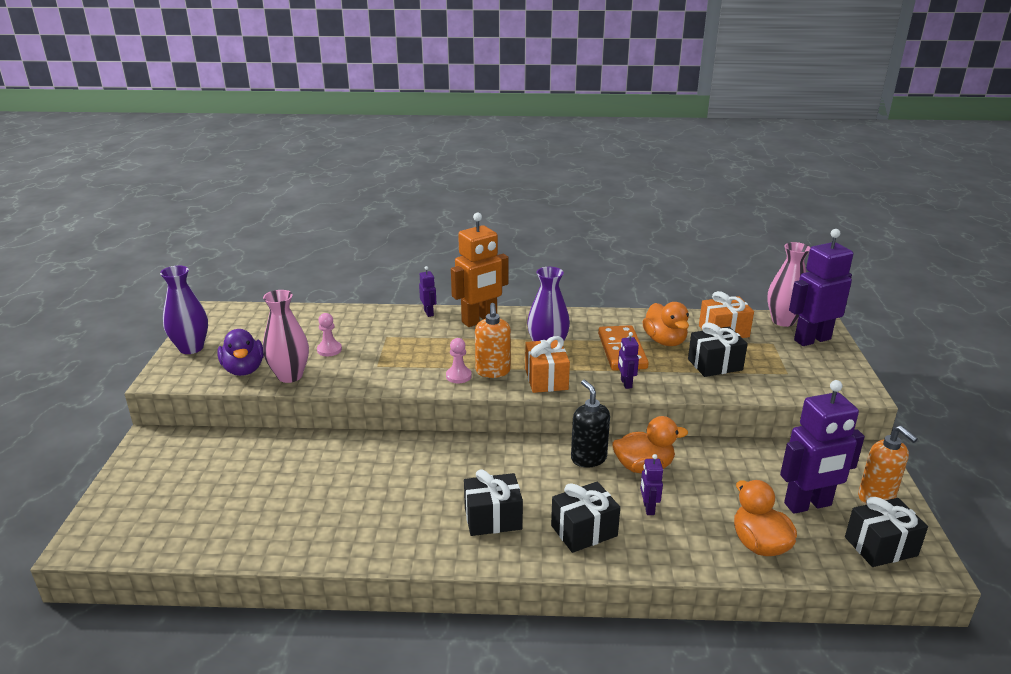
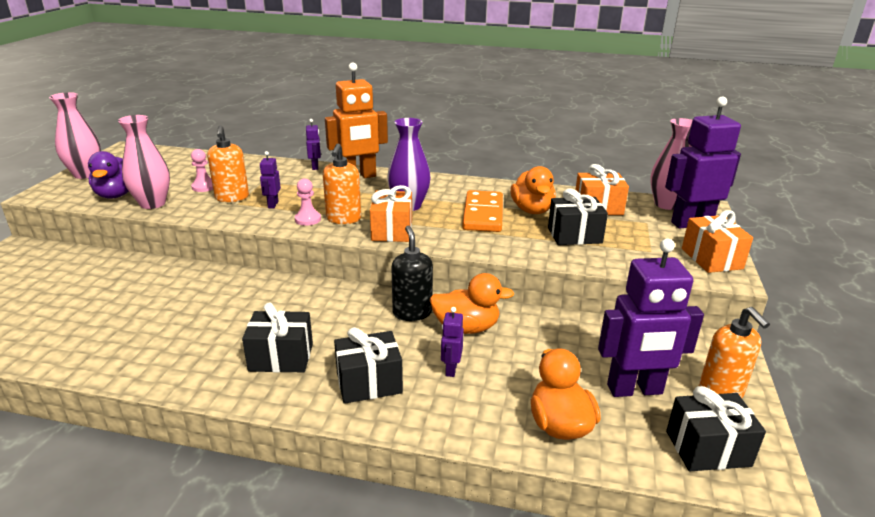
camera: 10 degrees right, 0 degrees up
(191, 348) = (86, 174): purple vase -> pink vase
(367, 359) = (232, 197): none -> orange soap dispenser
(626, 383) = (471, 242): purple robot -> purple robot (273, 204)
(841, 375) = (711, 259): none -> orange gift

